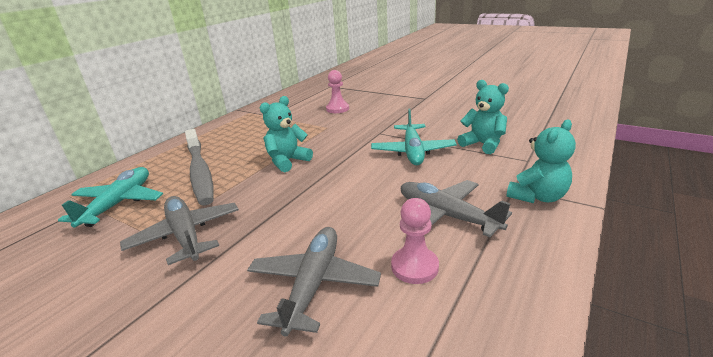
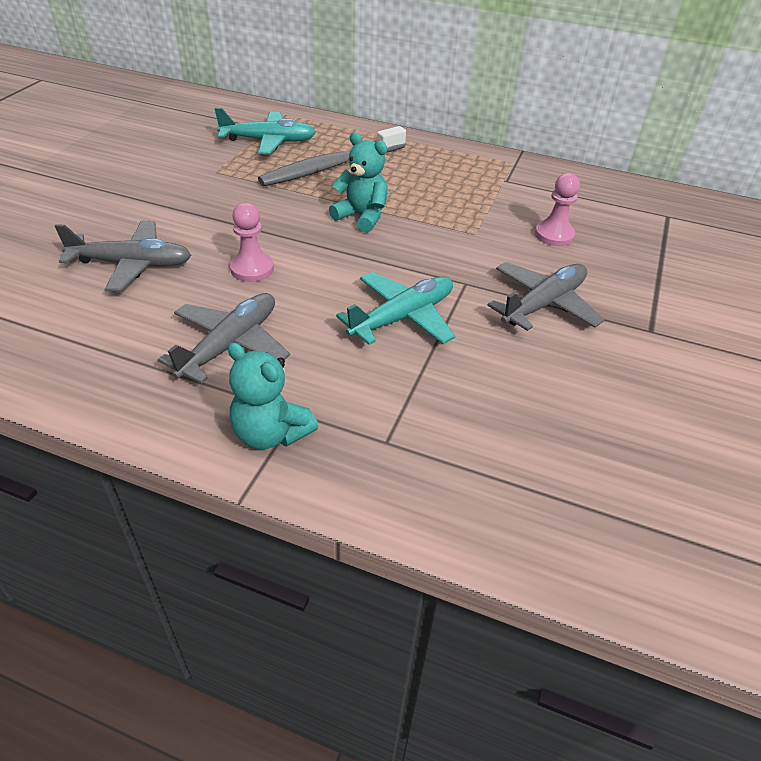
camera: 75 degrees right, 15 degrees up
(185, 235) = (213, 187): grey plane -> grey plane (544, 304)
(413, 151) = (403, 317): turquoise plane -> turquoise plane turned 150 degrees clockwise
(414, 266) = (143, 321): pink pawn -> pink pawn (252, 269)
(483, 144) = (441, 394): turquoise teddy bear -> none

